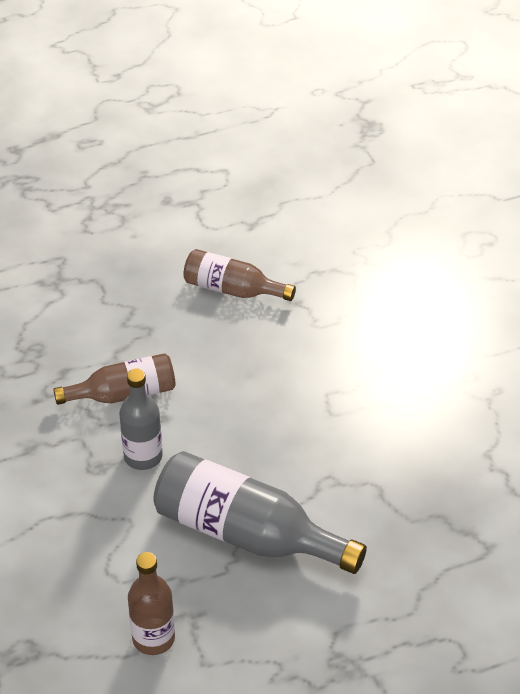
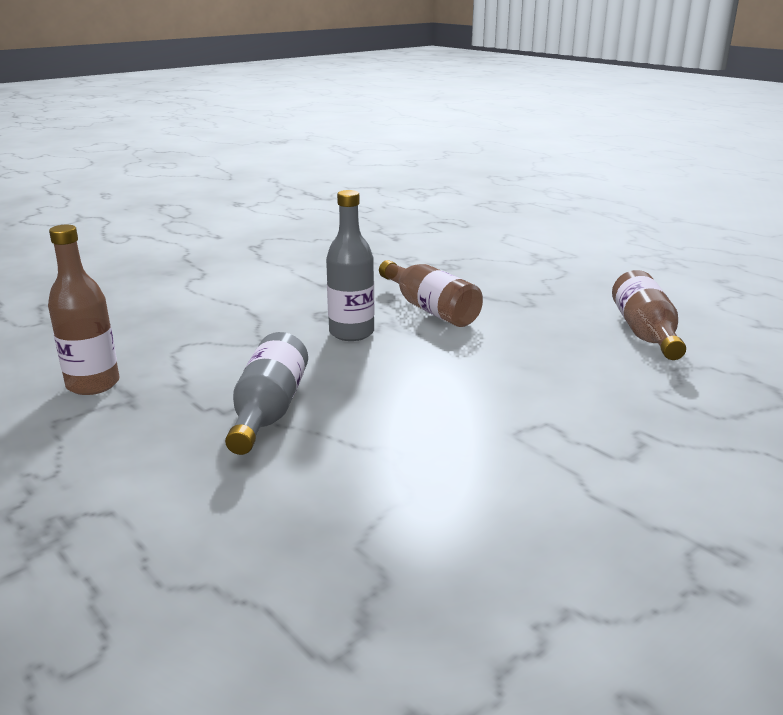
camera: 70 degrees right, 20 degrees down
(247, 534) = (268, 411): grey bottle -> grey bottle, size x0.60

